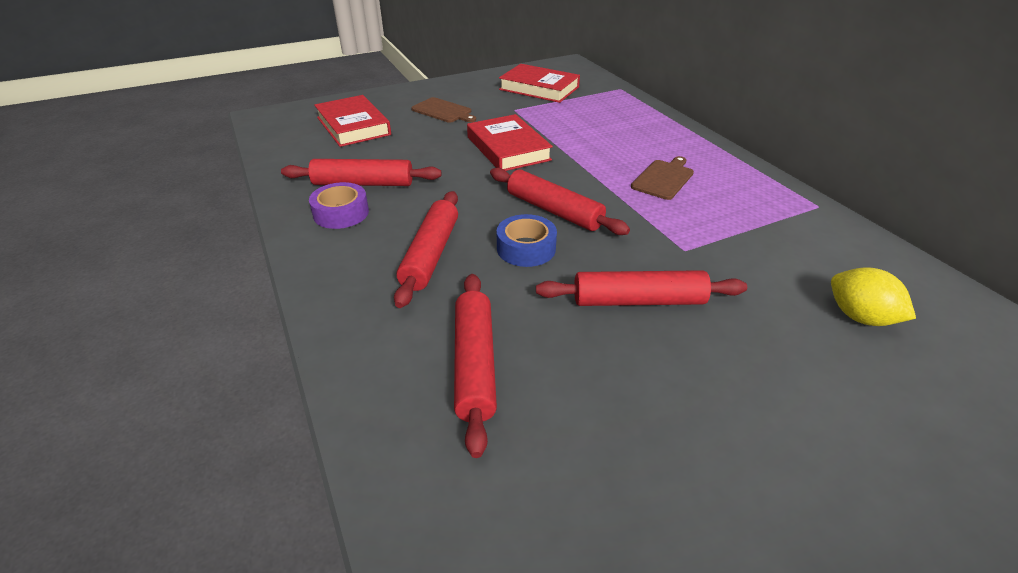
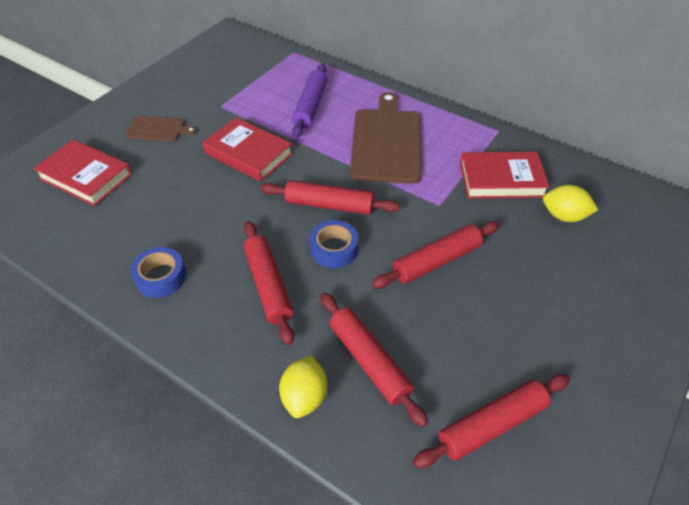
camera: 30 degrees left, 10 degrees up
(341, 213) = (161, 277): purple tape -> blue tape
(363, 184) = (153, 239): red rolling pin -> red rolling pin (492, 425)
(375, 366) = (304, 397): none -> yellow lemon
(539, 88) = (224, 73): red book -> red book (501, 180)
(603, 130) = (311, 106): none -> purple rolling pin
(663, 178) = (386, 142): brown cutting board -> brown cutting board, size x1.96

